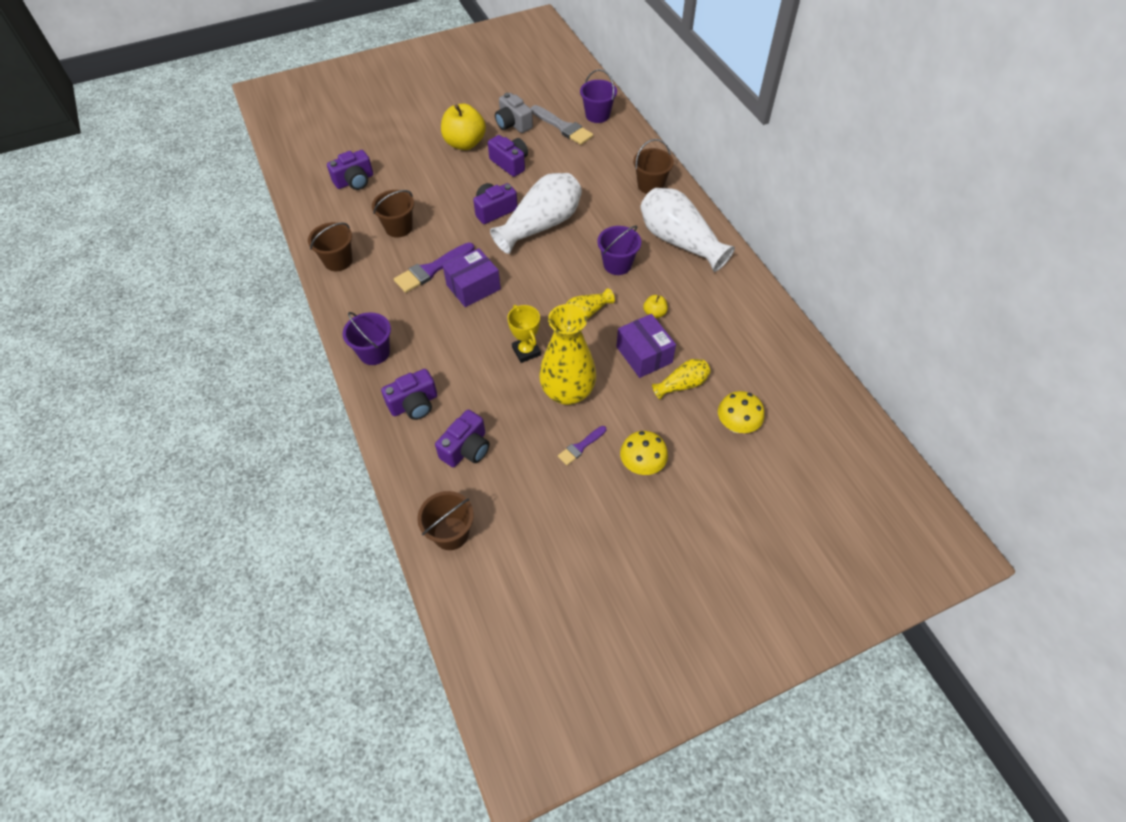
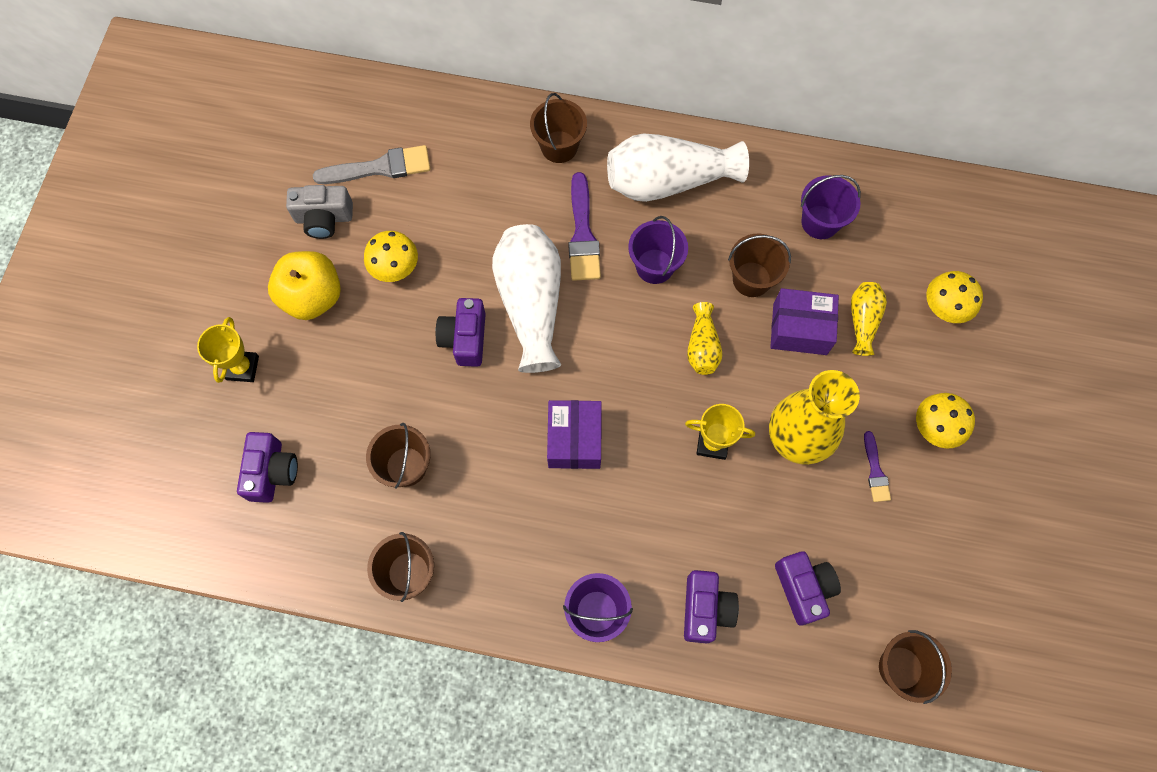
camera: 55 degrees left, 15 degrees up
(403, 141) = (242, 368): none -> yellow trophy
(432, 269) = (510, 469): purple brush -> purple brush (582, 234)
(510, 163) = (395, 268): purple camera -> yellow mushroom
(597, 115) = (391, 116): purple bucket -> purple bucket (820, 222)
(654, 313) = (751, 279): yellow apple -> brown bucket

